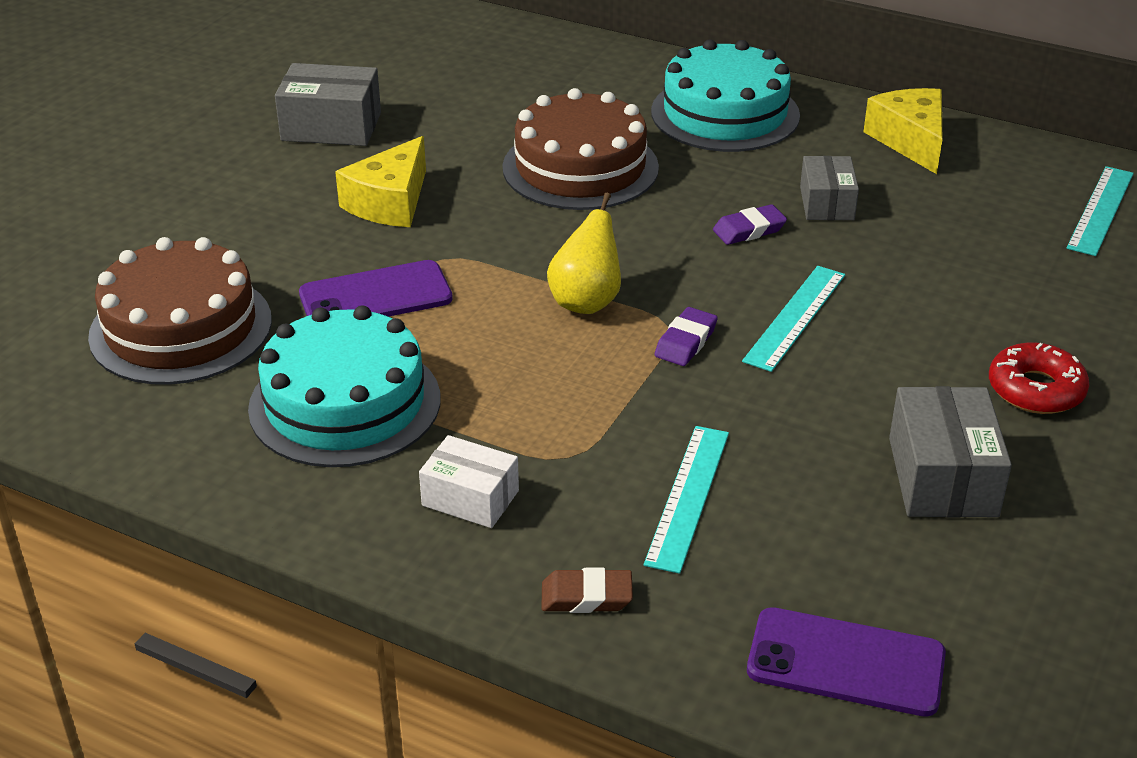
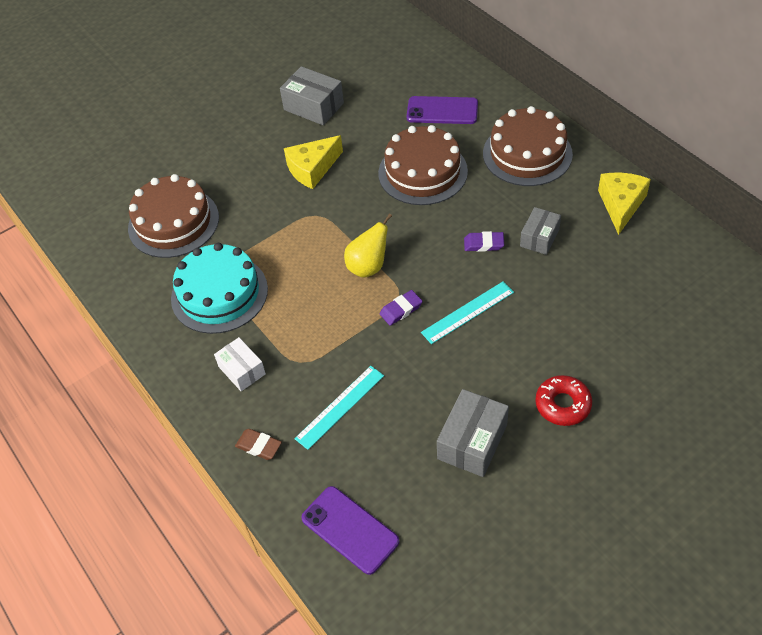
camera: 30 degrees right, 15 degrees up
(376, 296) = (270, 230): purple phone -> purple phone (442, 111)
(725, 113) = (527, 154): turquoise cake -> brown cake
(1101, 210) = (698, 291): turquoise ruler -> none

